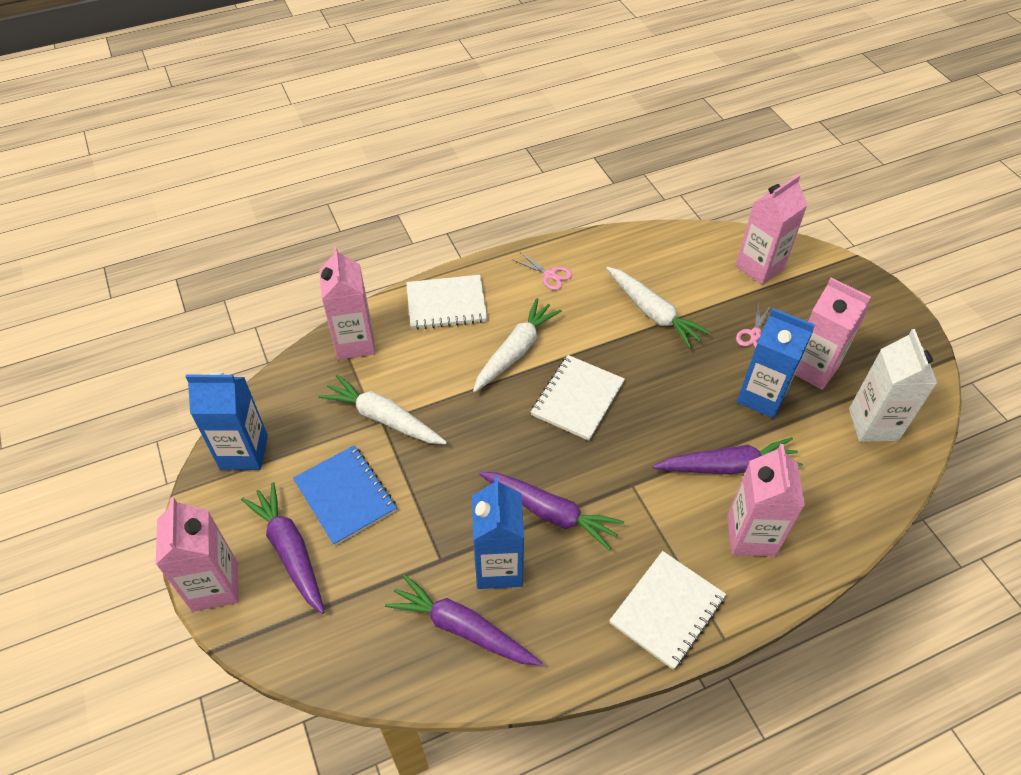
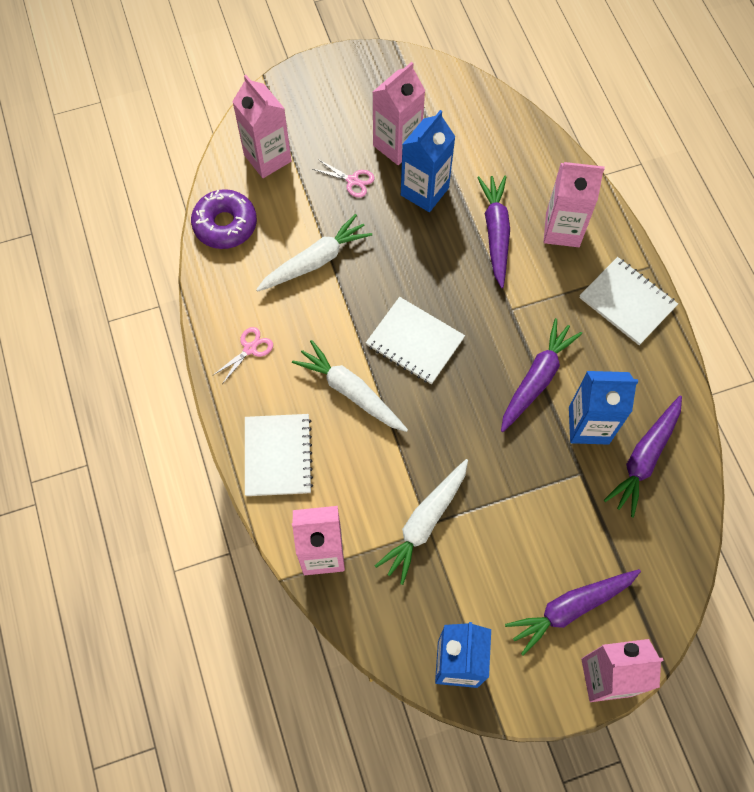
camera: 85 degrees left, 15 degrees up
(345, 496) = (513, 558): blue notebook -> none
(676, 245) = (225, 224): none -> purple donut
(873, 424) = (460, 117): white carton -> none

